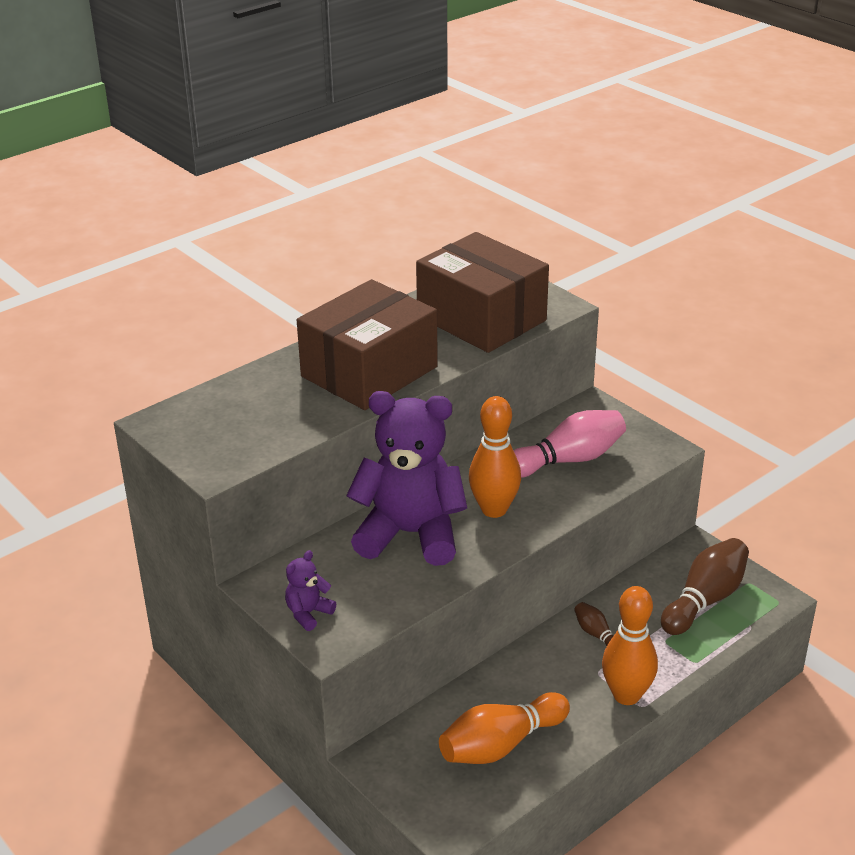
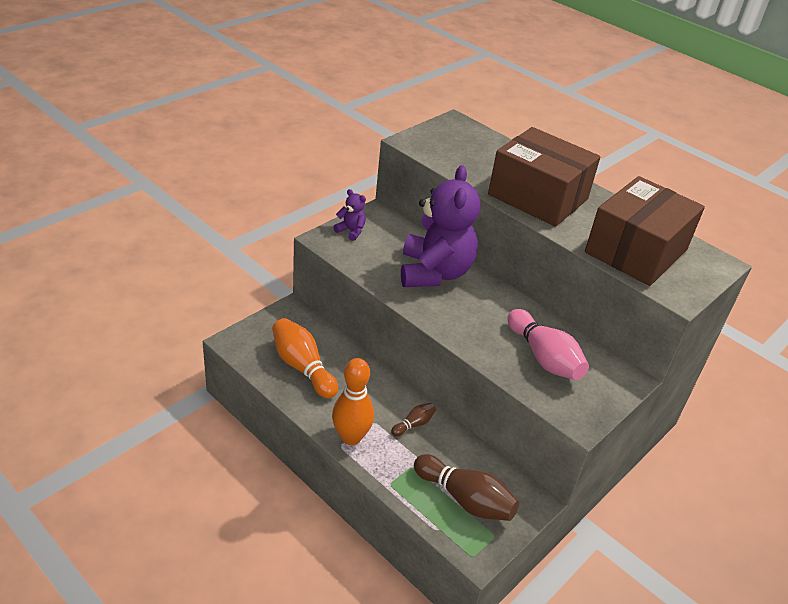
camera: 80 degrees right, 5 degrees up
(494, 509) = (470, 313): orange bowling pin -> none

